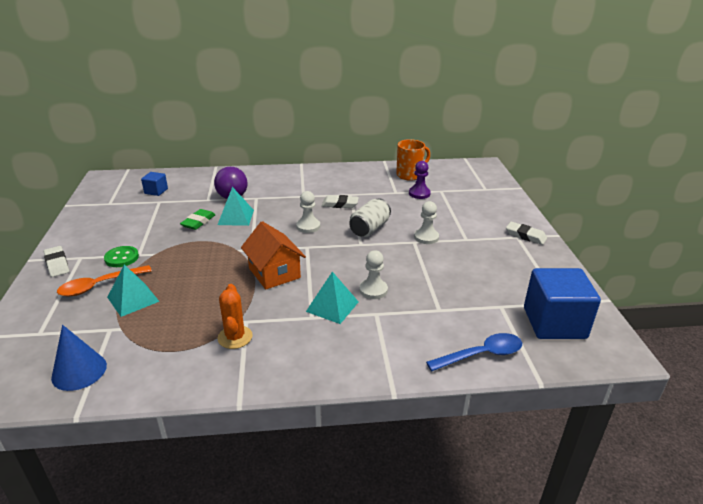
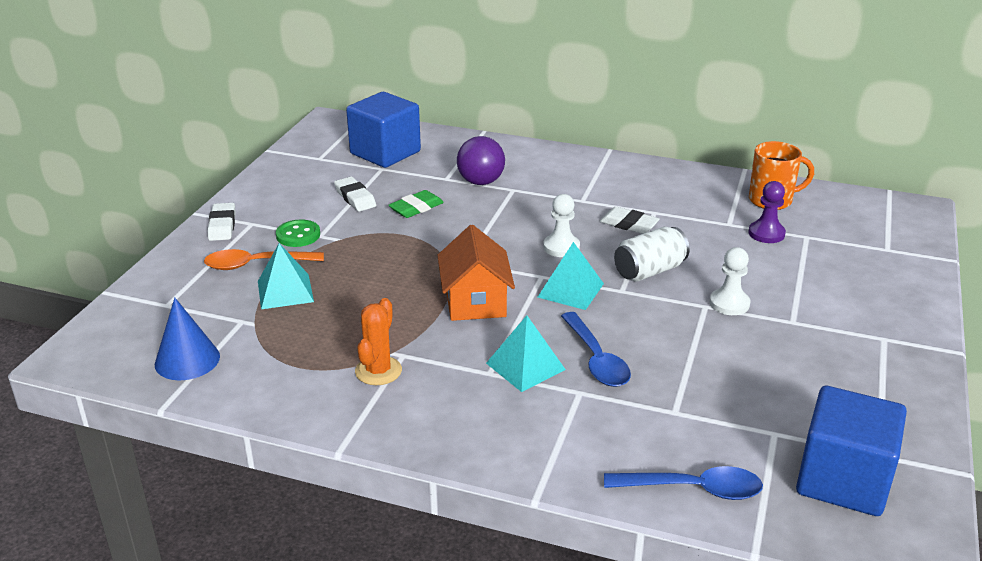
camera: 25 degrees right, 0 degrees up
(156, 191) = (385, 153): blue cube -> blue cube, size x2.10
(236, 217) = (469, 212): turquoise pyramid -> turquoise pyramid (571, 290)
(373, 290) = (596, 359): white pawn -> blue spoon
(525, 236) = (899, 340): white eraser -> white eraser (355, 198)

